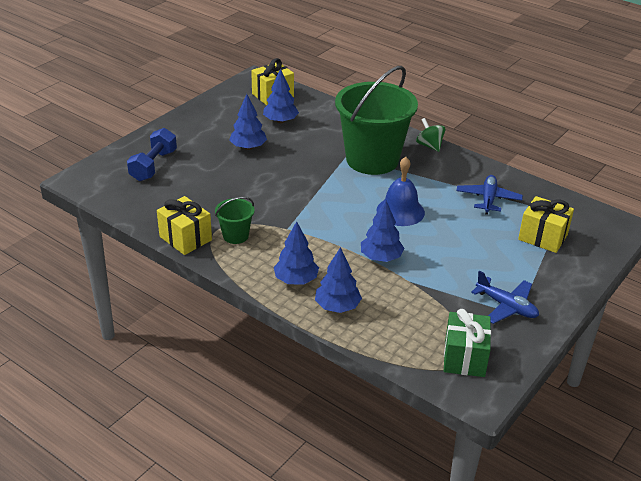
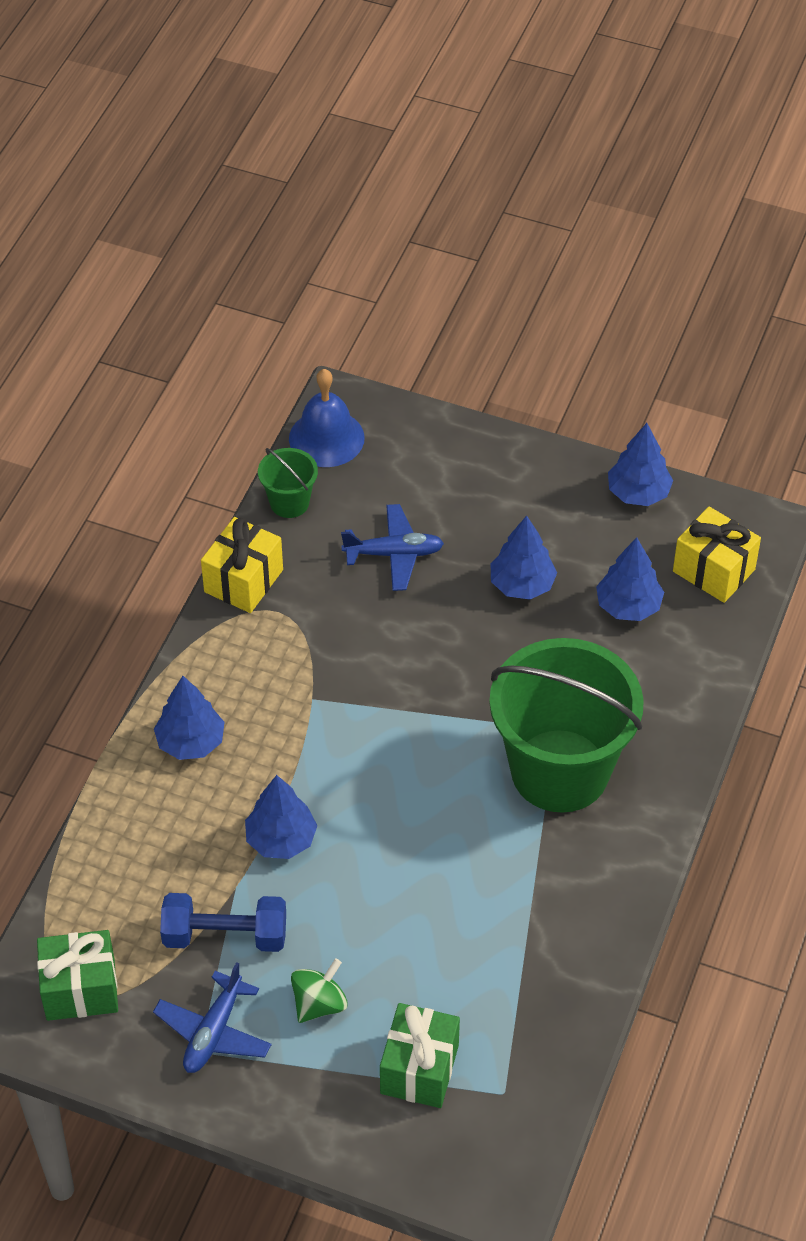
camera: 75 degrees right, 15 degrees up
(153, 166) = (415, 480): blue dumbbell -> blue dumbbell (225, 935)
(235, 236) = (271, 639): green bucket -> green bucket (289, 502)
(337, 306) = (146, 808): blue tree -> blue tree (638, 493)
(400, 211) = (417, 843): blue bell -> blue bell (326, 438)
(429, 146) = (646, 851): green spinning top -> green spinning top (319, 1003)
(488, 199) = (505, 970): blue plane -> blue plane (394, 554)
(542, 237) = (419, 1069): yellow gift -> green gift

